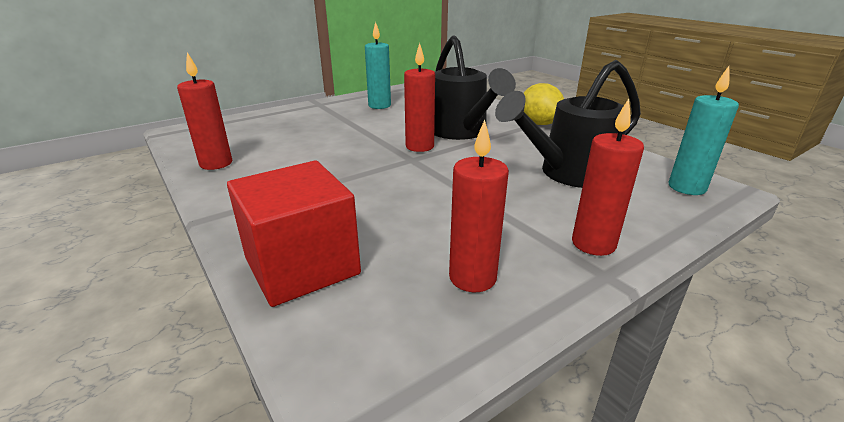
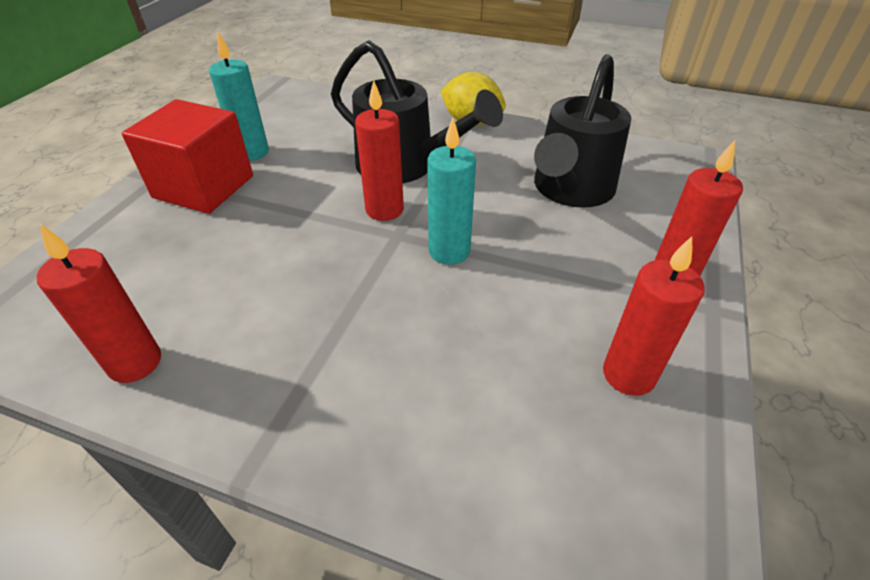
camera: 35 degrees left, 15 degrees up
(302, 266) = (463, 462): red cube -> red cube (204, 187)
(686, 187) = (671, 169): turquoise candle -> turquoise candle (449, 251)

